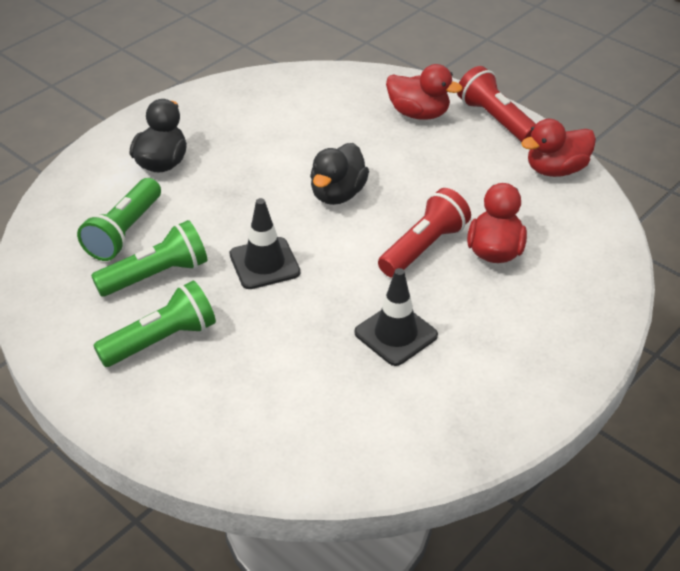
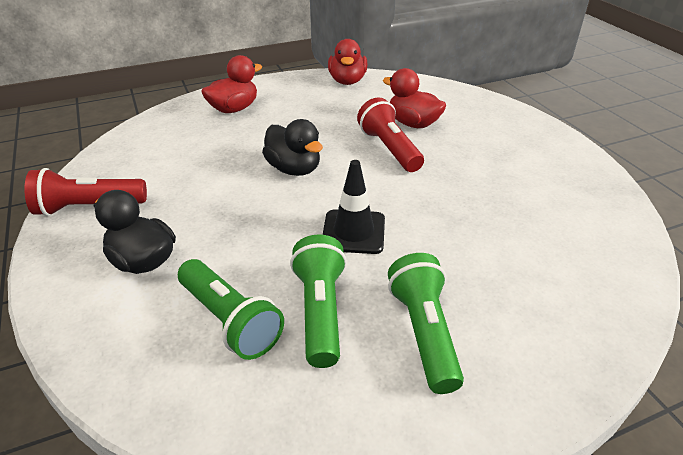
camera: 65 degrees left, 5 degrees down
(396, 334) = (480, 187): black traffic cone -> none
(495, 119) = (274, 85): red flashlight -> red flashlight (88, 207)

